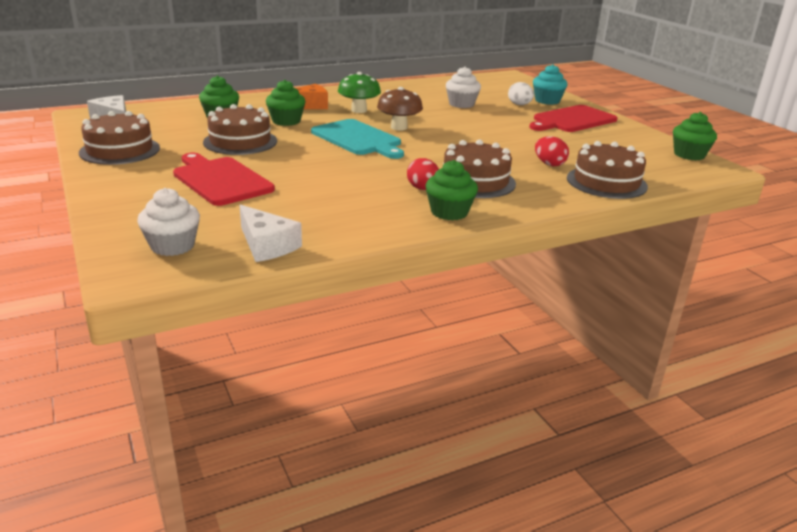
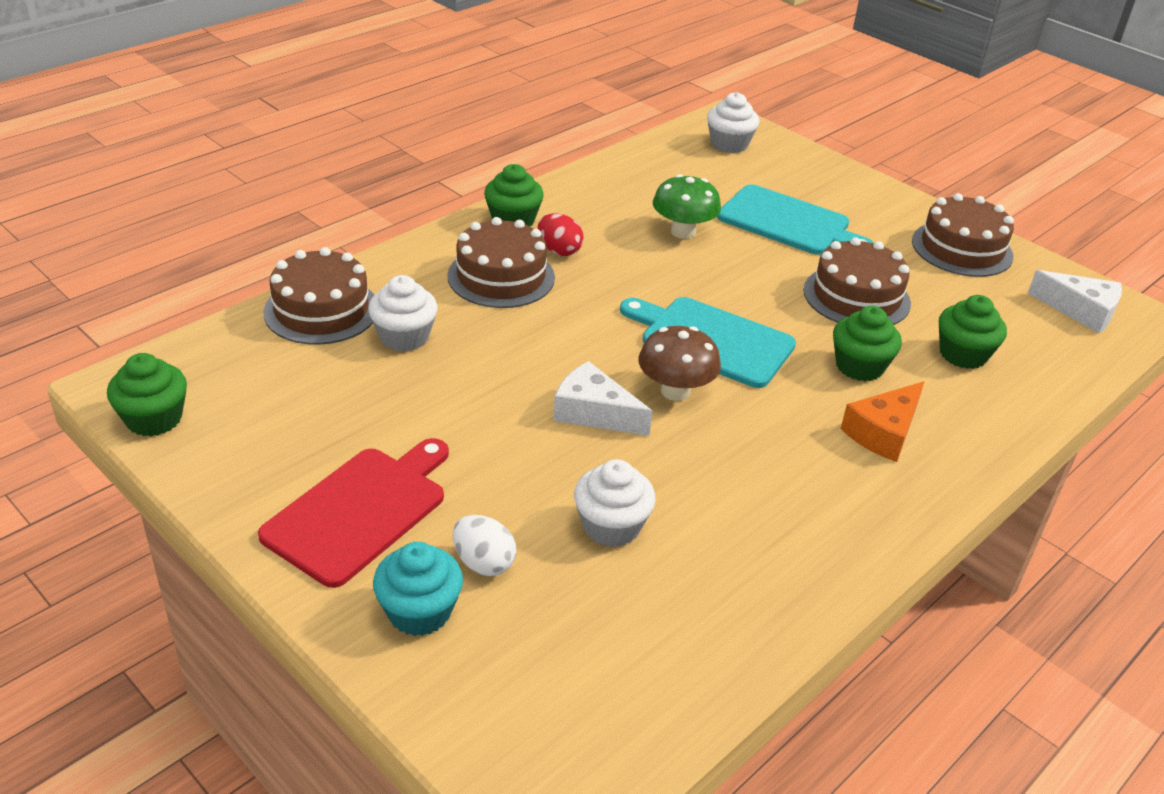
camera: 160 degrees right, 10 degrees up
(220, 180) = (789, 223): red cutting board -> turquoise cutting board
(267, 245) = (656, 156): white cheese -> white cheese (594, 412)
(359, 110) = (784, 437): green mushroom -> green mushroom (683, 232)
(549, 164) = (404, 337): red egg -> white cupcake

